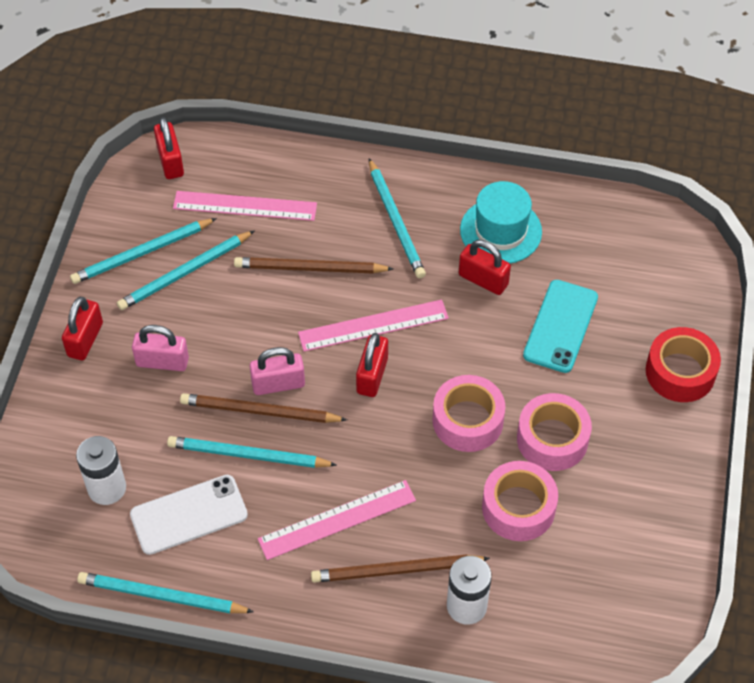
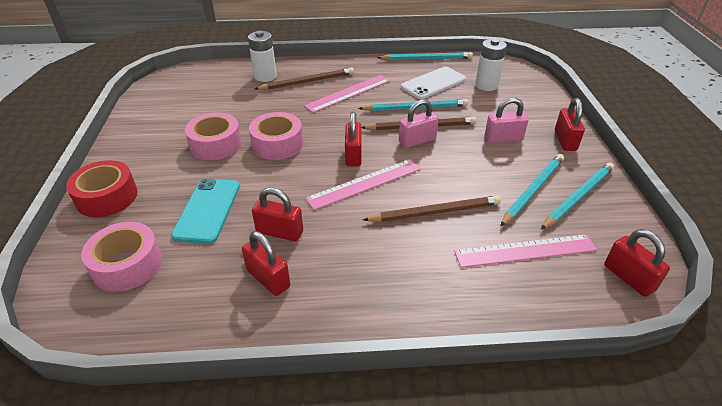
camera: 165 degrees right, 15 degrees down
(396, 221) = (376, 266): turquoise pencil -> none
(500, 231) = (268, 278): turquoise hat -> red padlock
(518, 508) = (238, 112): pink tape -> pink tape (127, 265)

